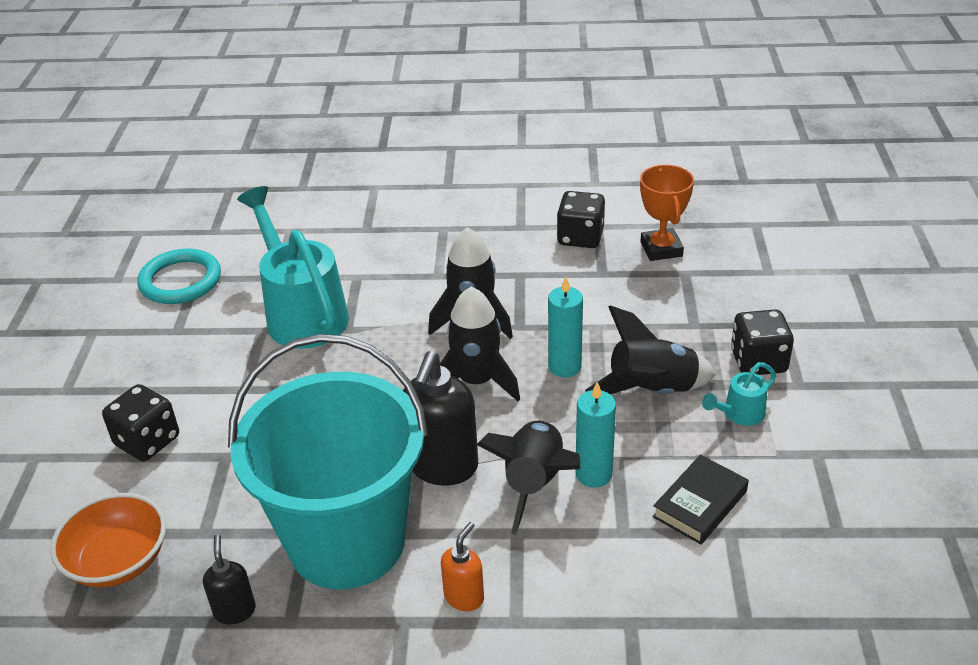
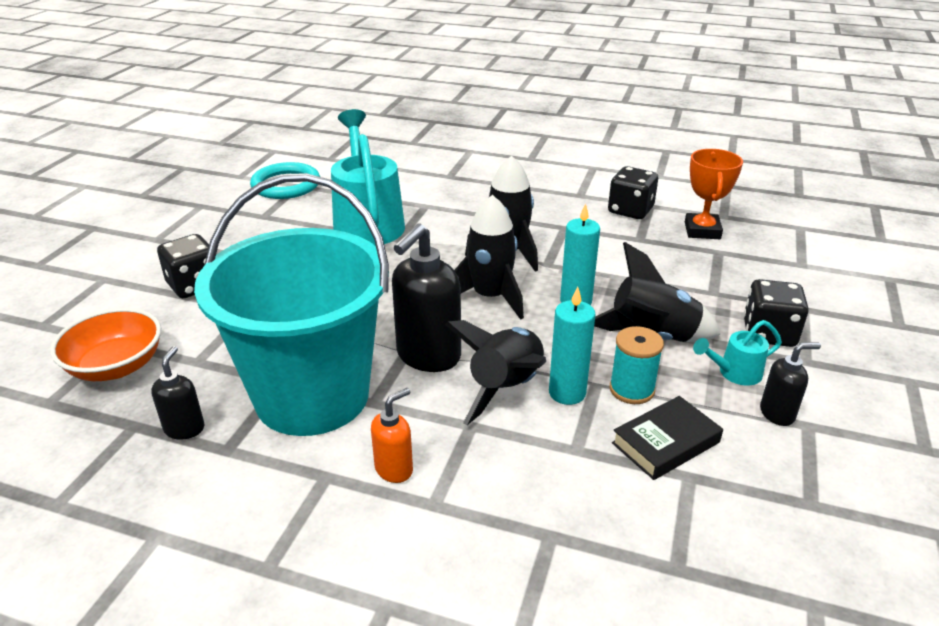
camera: 15 degrees right, 5 degrees down
(652, 456) = (631, 389): none -> turquoise spool
(788, 448) = (777, 413): none -> black soap dispenser

